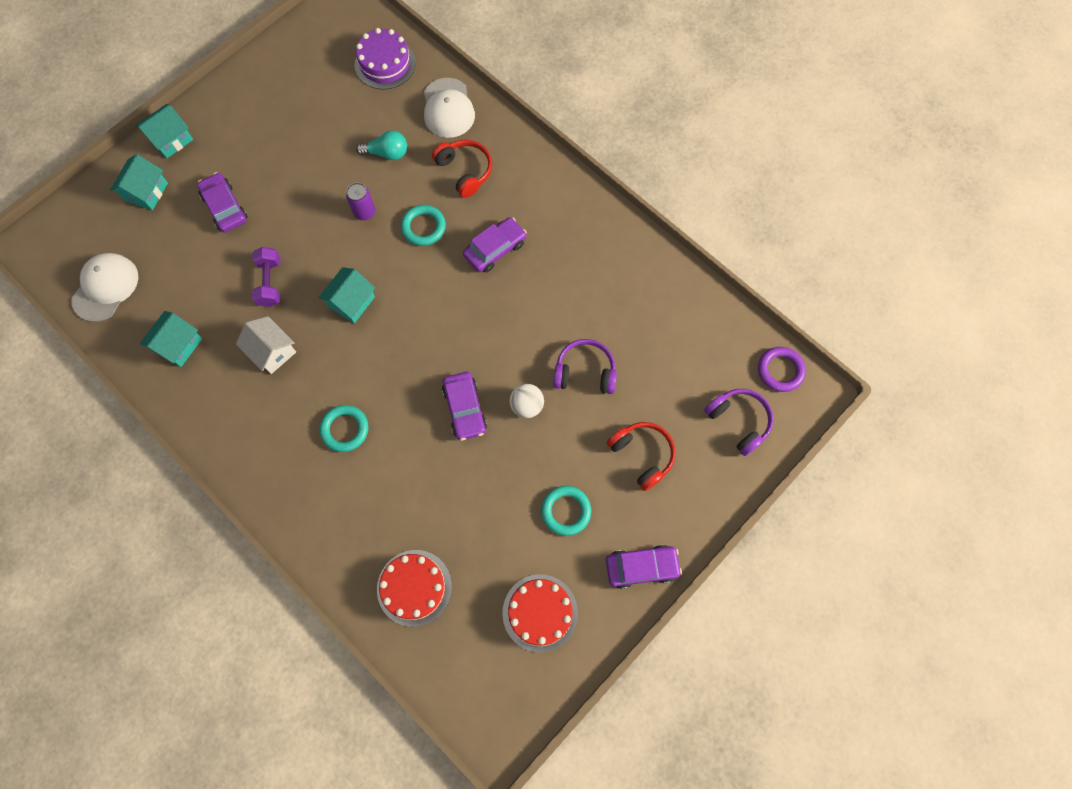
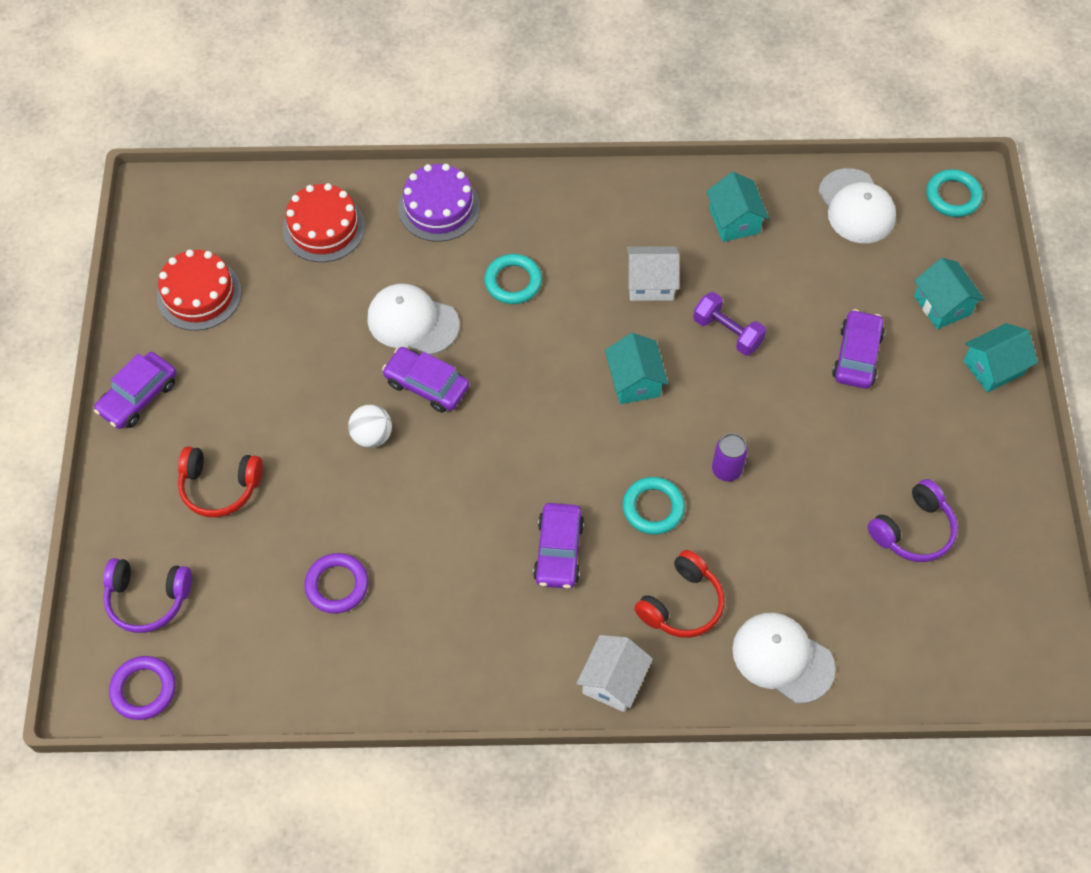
camera: 135 degrees right, 10 degrees down
(171, 139) = (993, 367): turquoise house -> turquoise house turned 60 degrees clockwise
(225, 207) = (856, 356): purple car -> purple car turned 90 degrees counterclockwise
(385, 63) = (911, 645): purple cake -> purple cake (439, 207)
(387, 153) = (781, 548): turquoise light bulb -> none
(430, 459) = (412, 321): none -> white cap
(465, 171) = (681, 604): red headphones -> red headphones turned 60 degrees counterclockwise
(537, 167) = (613, 681): none -> white house
(566, 511) = (249, 383): turquoise ring -> turquoise ring (953, 196)
(585, 372) = (346, 512): purple headphones -> purple headphones (913, 530)
(627, 335) = (337, 585): none -> purple ring

